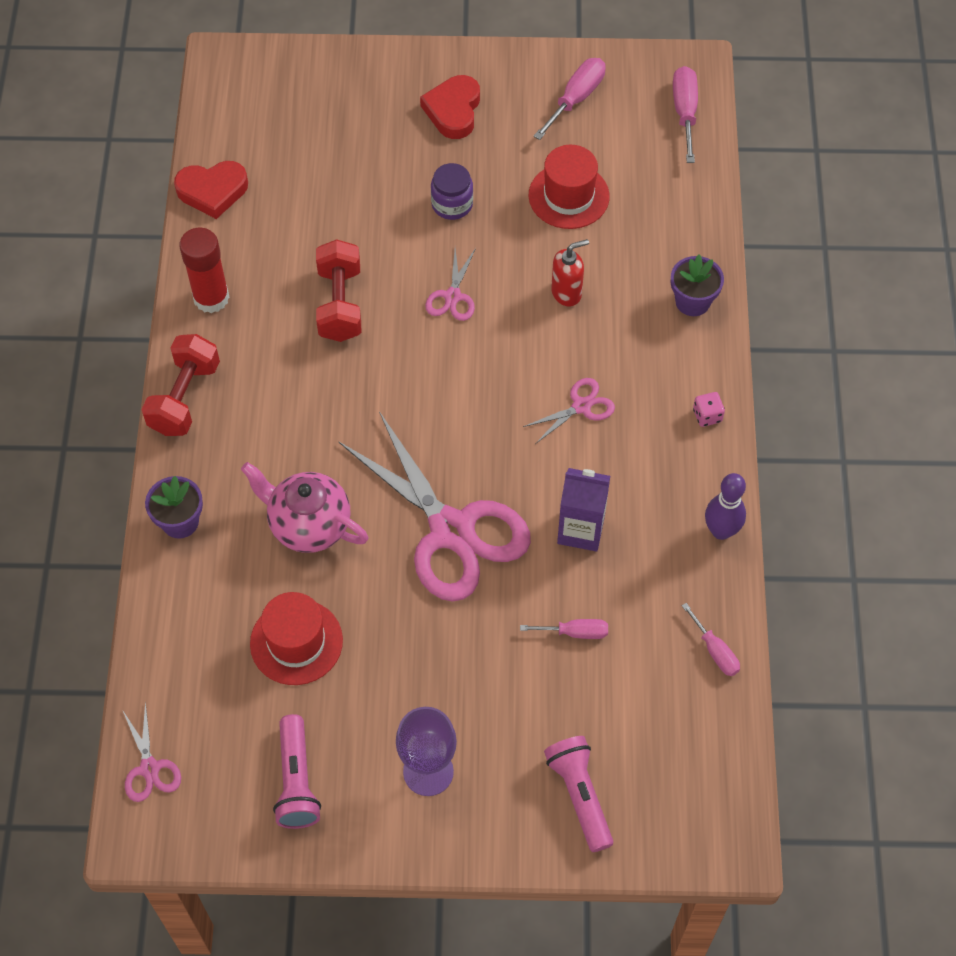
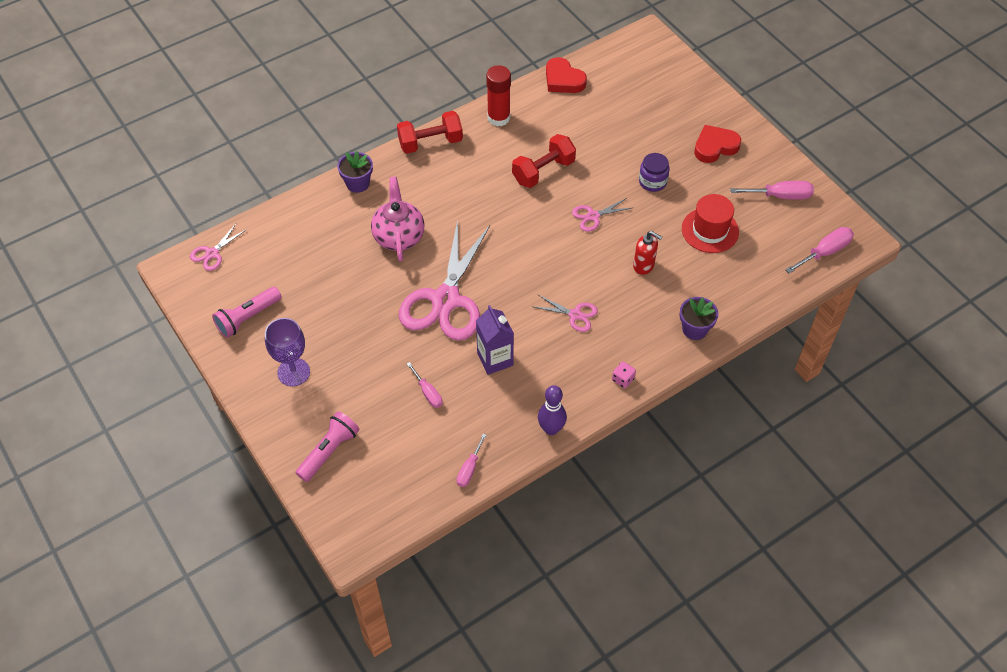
camera: 55 degrees right, 5 degrees down
(296, 642) = (326, 271): red hat -> none

